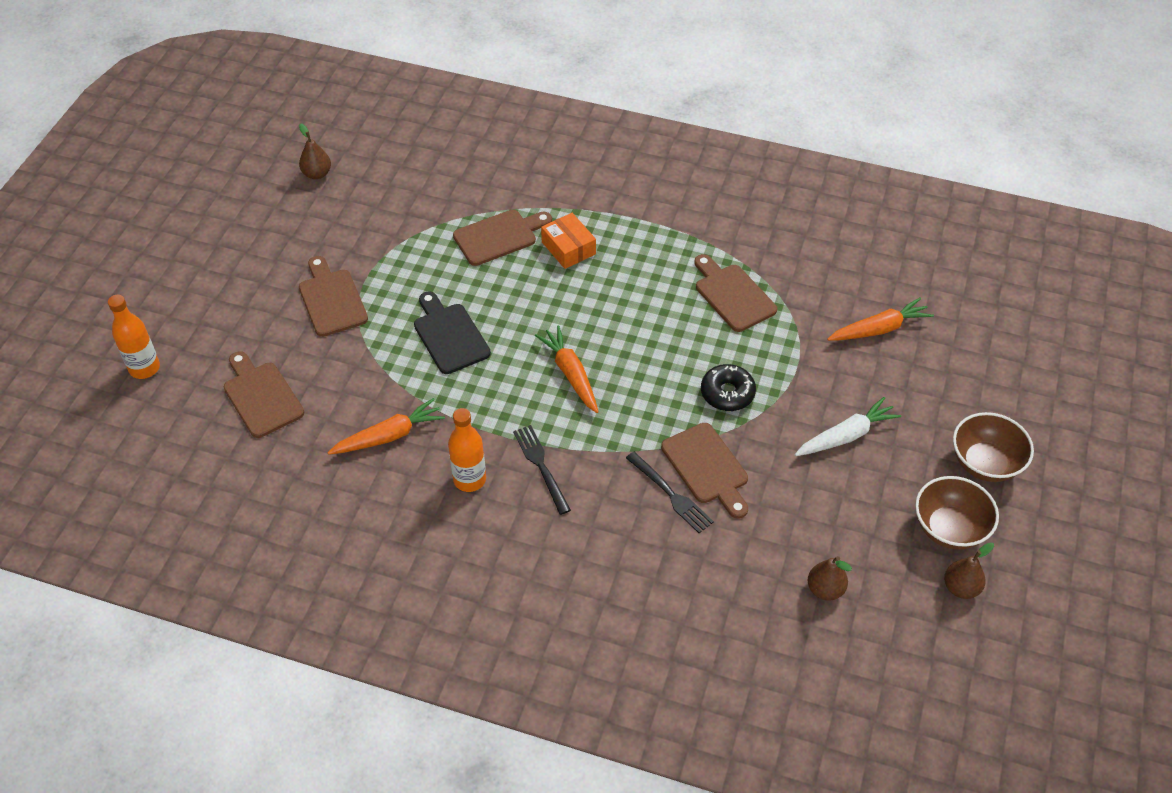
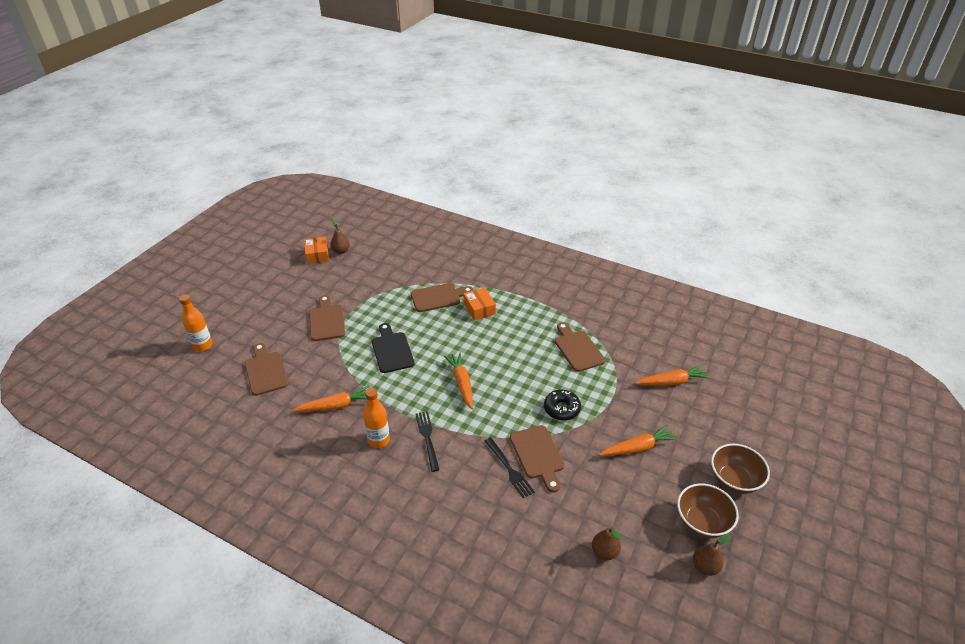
camera: 10 degrees right, 10 degrees down
(280, 186) = (317, 255): none -> orange box
(846, 436) = (637, 447): white carrot -> orange carrot

